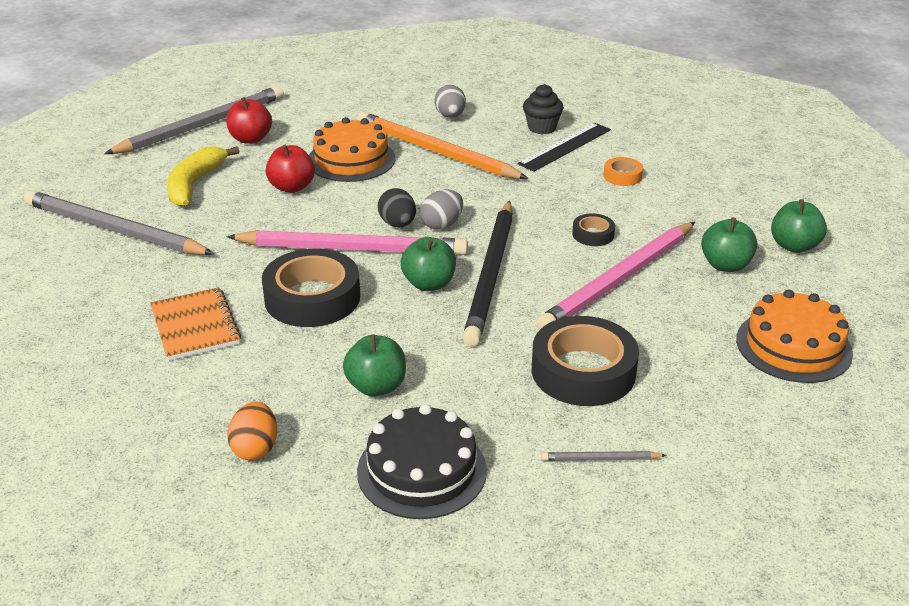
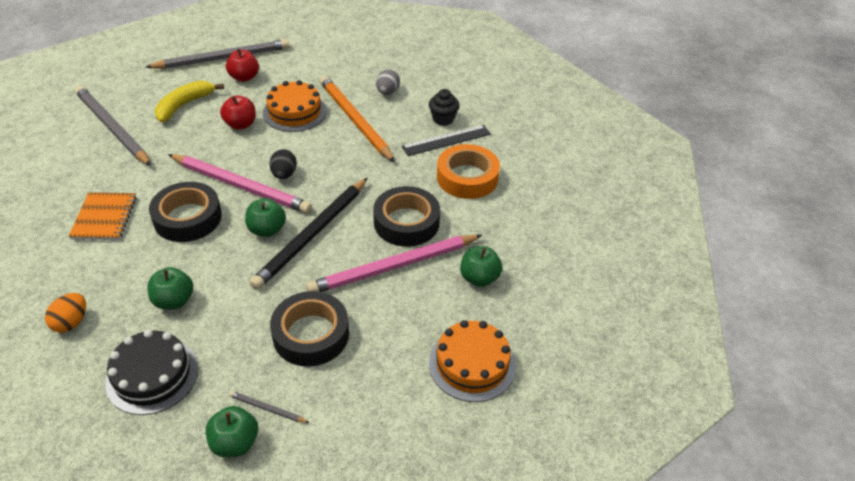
camera: 20 degrees right, 10 degrees up
(442, 225) = (312, 183): grey egg -> none
(593, 234) = (406, 222): black tape -> black tape, size x2.11
(622, 176) = (467, 177): orange tape -> orange tape, size x2.11
(794, 246) = (544, 277): green apple -> green apple (235, 443)

